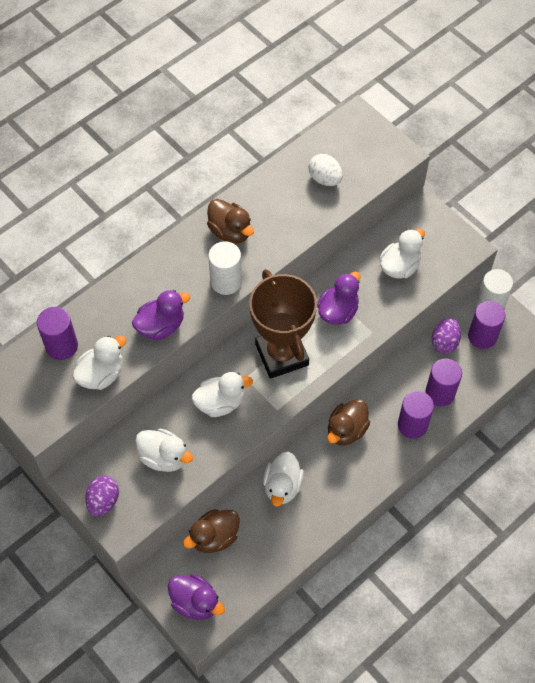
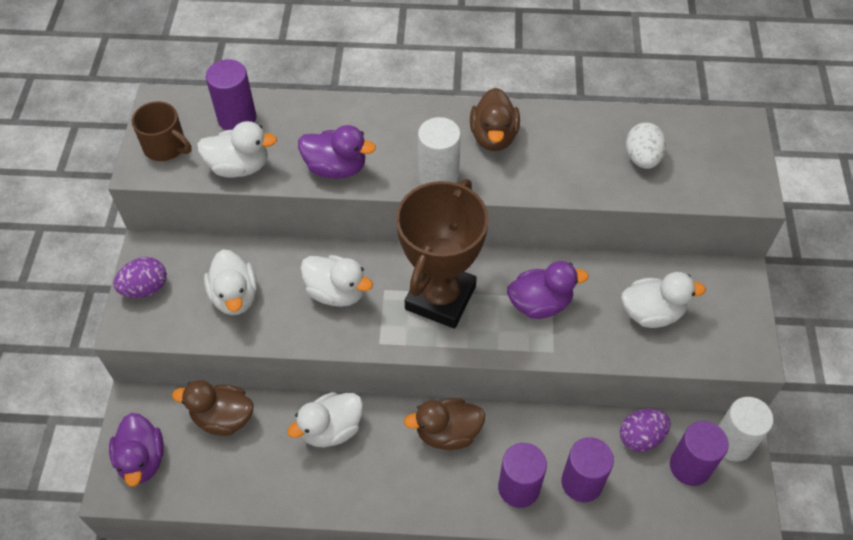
camera: 45 degrees right, 5 degrees down
(38, 401) = (166, 147): none -> brown mug

